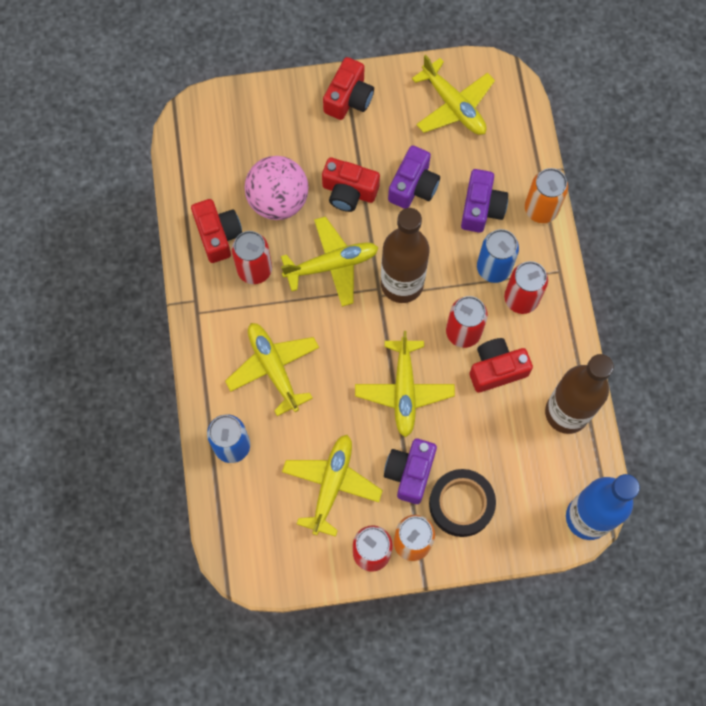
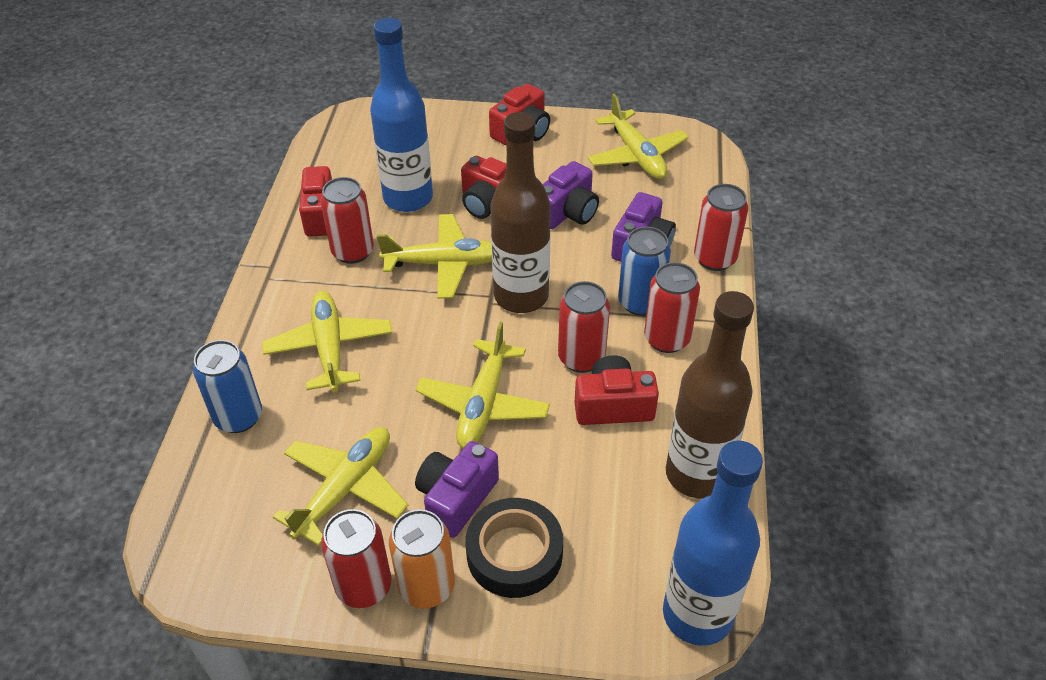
camera: 15 degrees right, 25 degrees down
(278, 200) = (408, 198): pink ball -> blue bottle
(541, 209) = (714, 259): orange can -> red can

